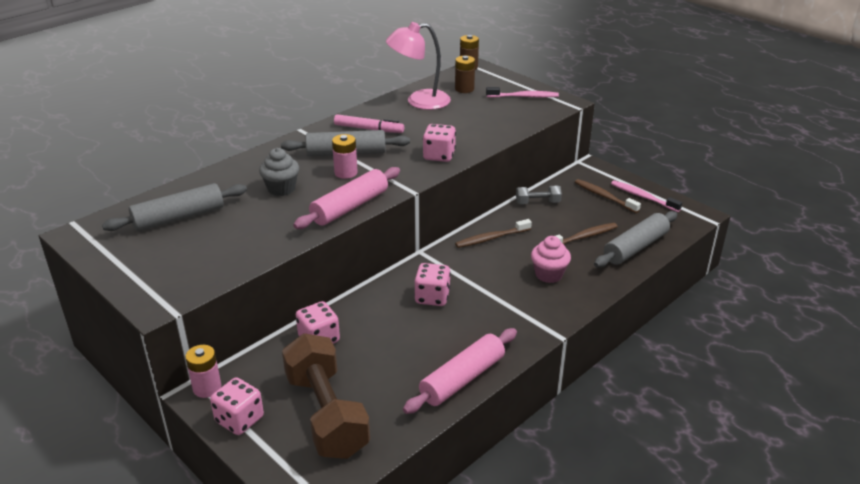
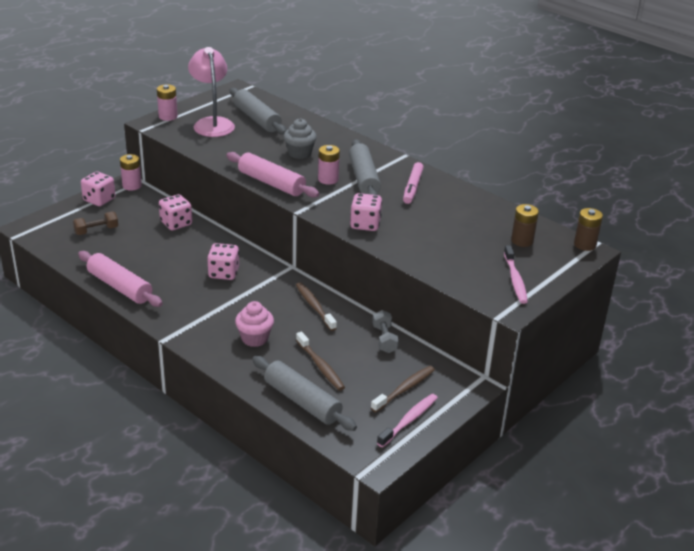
camera: 85 degrees right, 0 degrees up
(140, 291) = (168, 116): none -> pink battery
(326, 414) = (96, 230): brown dumbbell -> brown dumbbell, size x0.45
(419, 101) = (481, 213): pink lamp -> pink lamp (212, 123)

